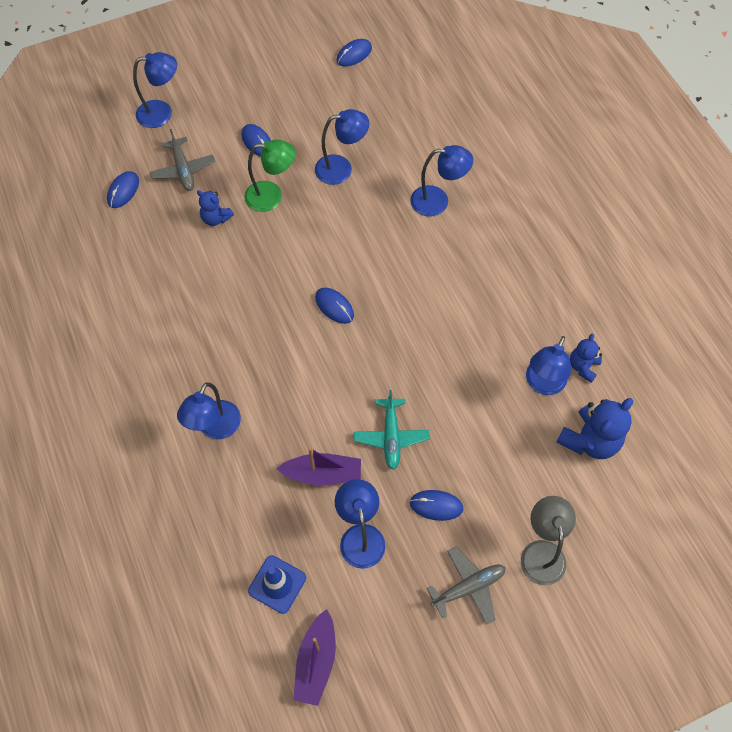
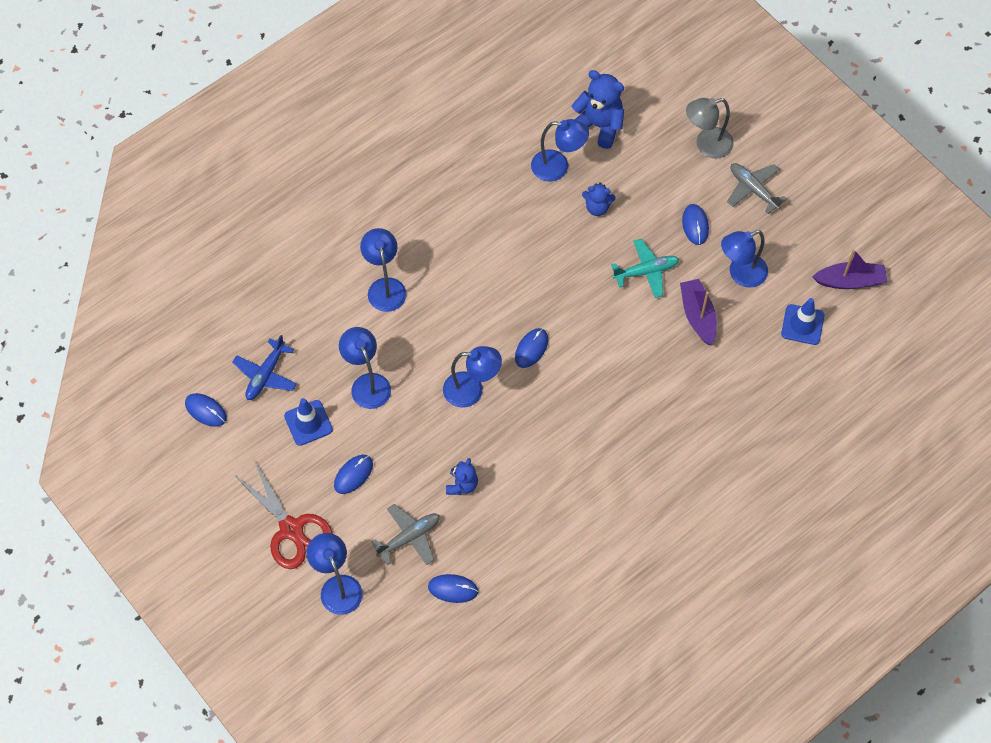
camera: 105 degrees left, 0 degrees up
(215, 428) = (686, 413): blue lamp -> blue lamp (471, 390)
(225, 92) = (291, 529): none -> red scissors
(272, 196) = (420, 439): green lamp -> none
(318, 120) = (308, 423): none -> blue traffic cone
(374, 99) = (266, 375): none -> blue plane
(583, 366) = (531, 140): blue teddy bear -> blue teddy bear (597, 207)

